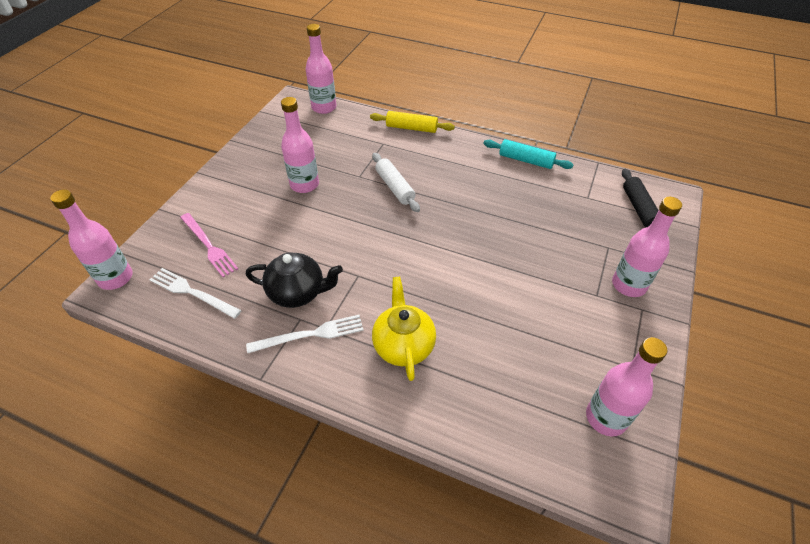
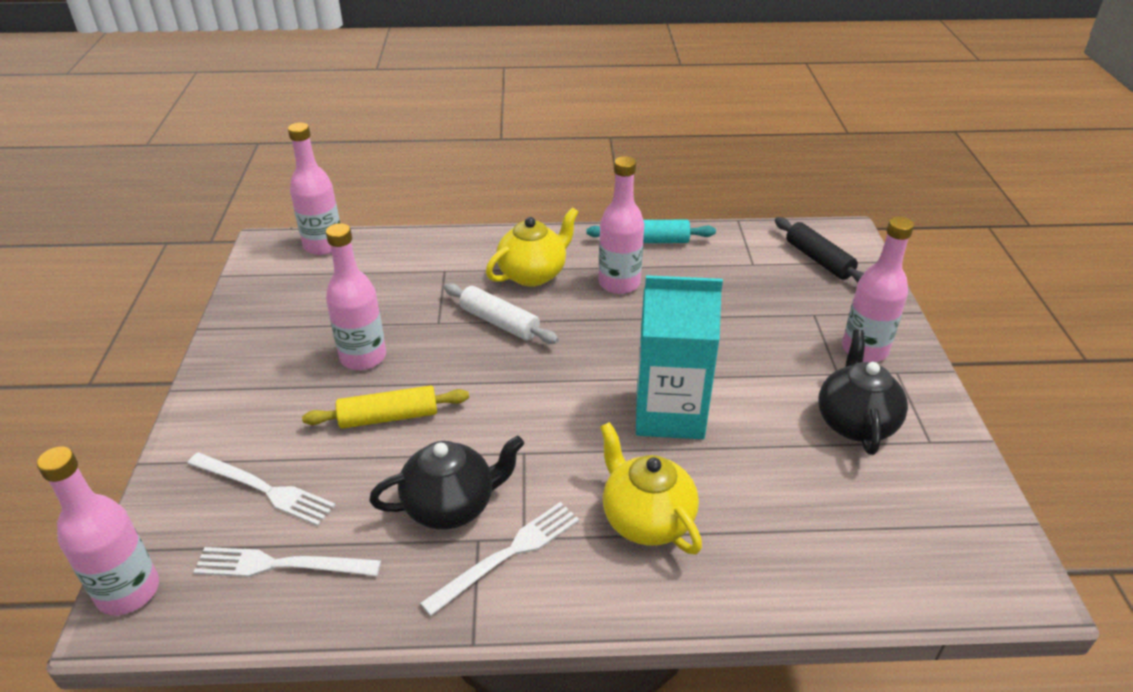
camera: 25 degrees left, 10 degrees down
(209, 246) = (264, 489): pink fork -> white fork
(411, 128) = (472, 240): yellow rolling pin -> yellow rolling pin (388, 417)
(435, 161) = (533, 274): none -> yellow teapot
(462, 282) = (669, 414): none -> turquoise carton
(585, 334) = (855, 422): none -> black teapot
(606, 418) = (940, 509): pink bottle -> pink bottle (619, 283)

